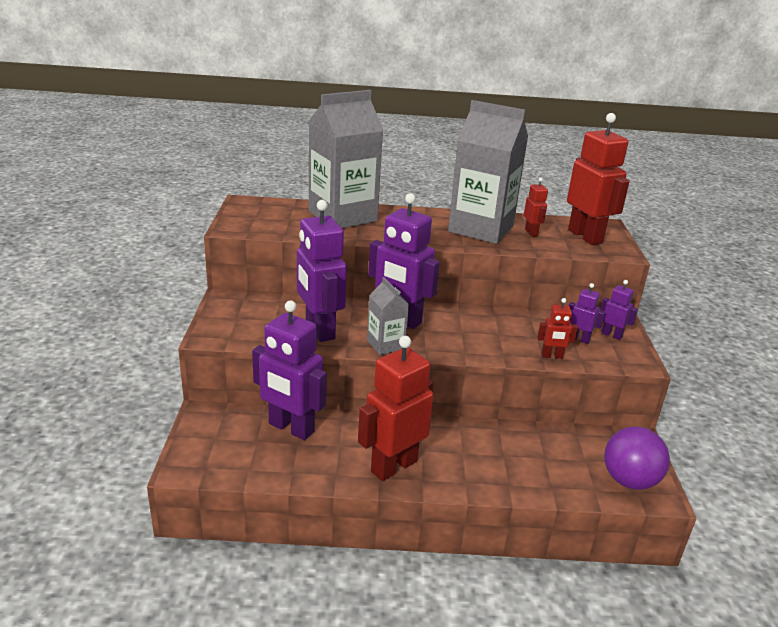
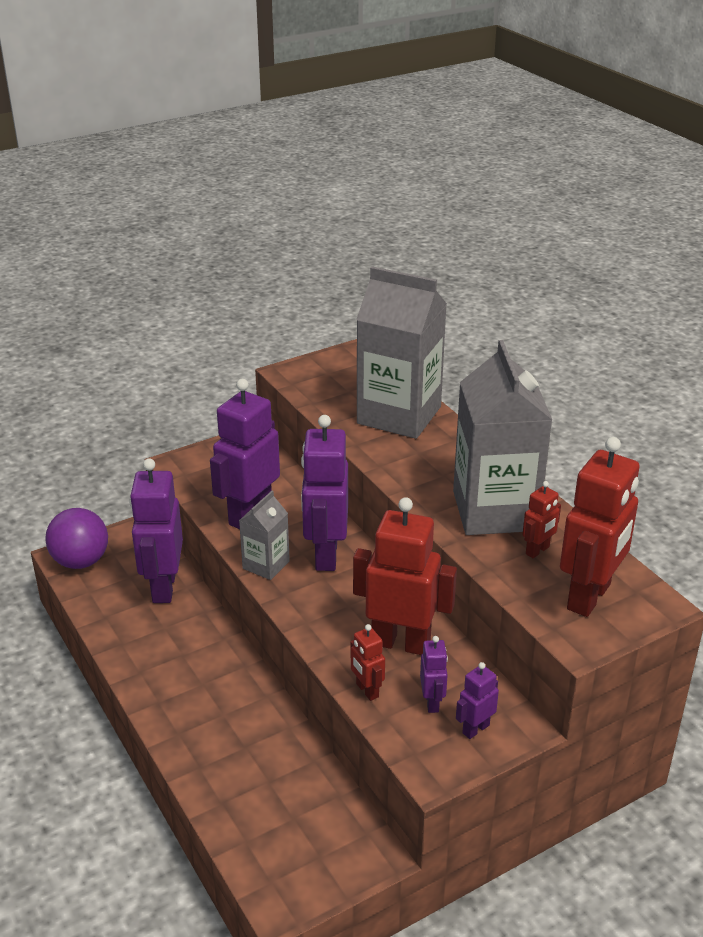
camera: 60 degrees right, 5 degrees up
(393, 466) = (162, 674): red robot -> red robot (401, 643)
(612, 335) = (475, 729): purple robot -> purple robot turned 135 degrees counterclockwise
(629, 480) = (286, 868): purple ball -> purple ball (81, 561)

